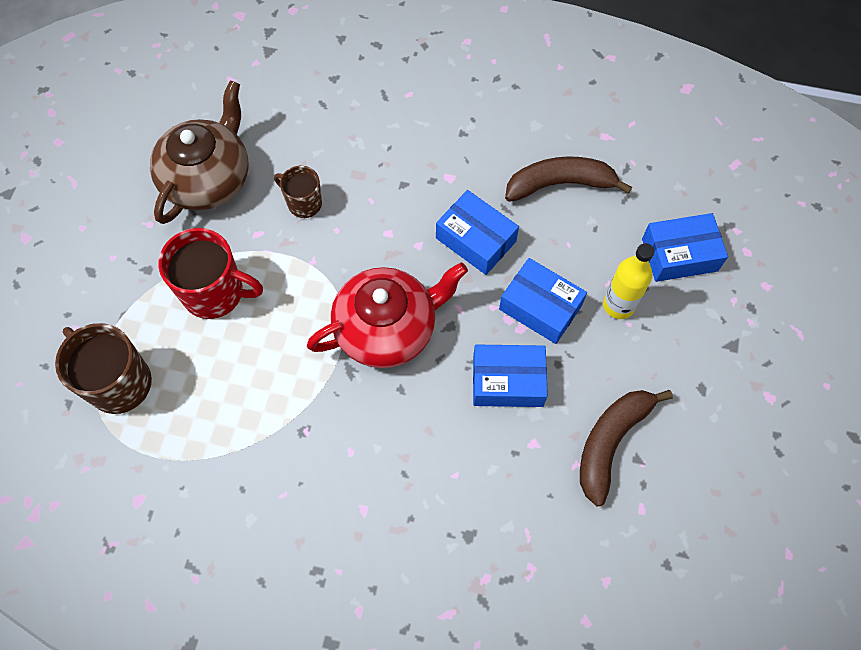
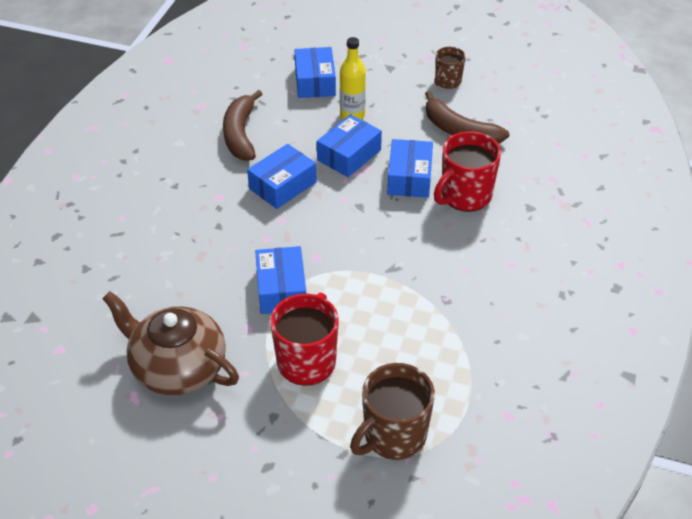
camera: 85 degrees left, 20 degrees down
(303, 203) = (222, 294): brown mug -> brown mug (447, 81)
(312, 257) = (281, 289): none -> blue box
(387, 328) = (357, 243): red teapot -> none
(481, 451) = (465, 196): none -> red mug

